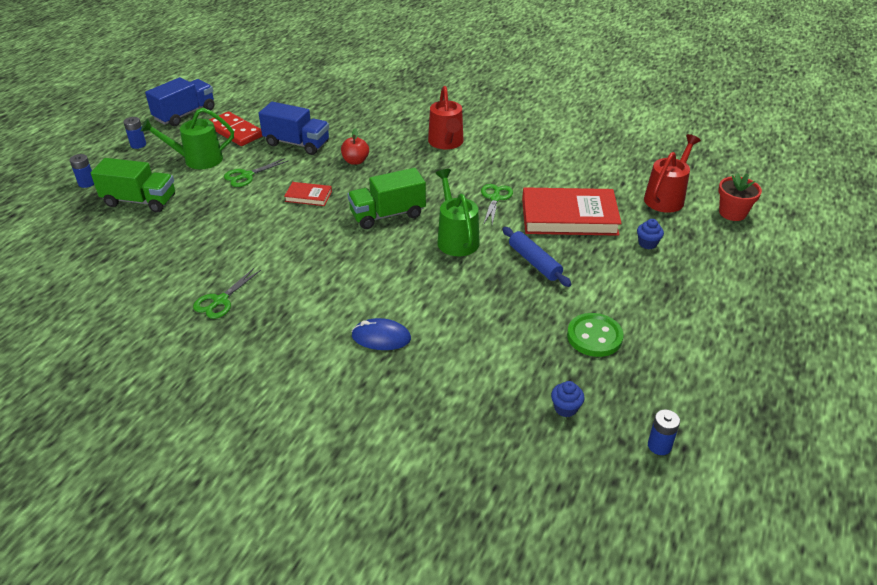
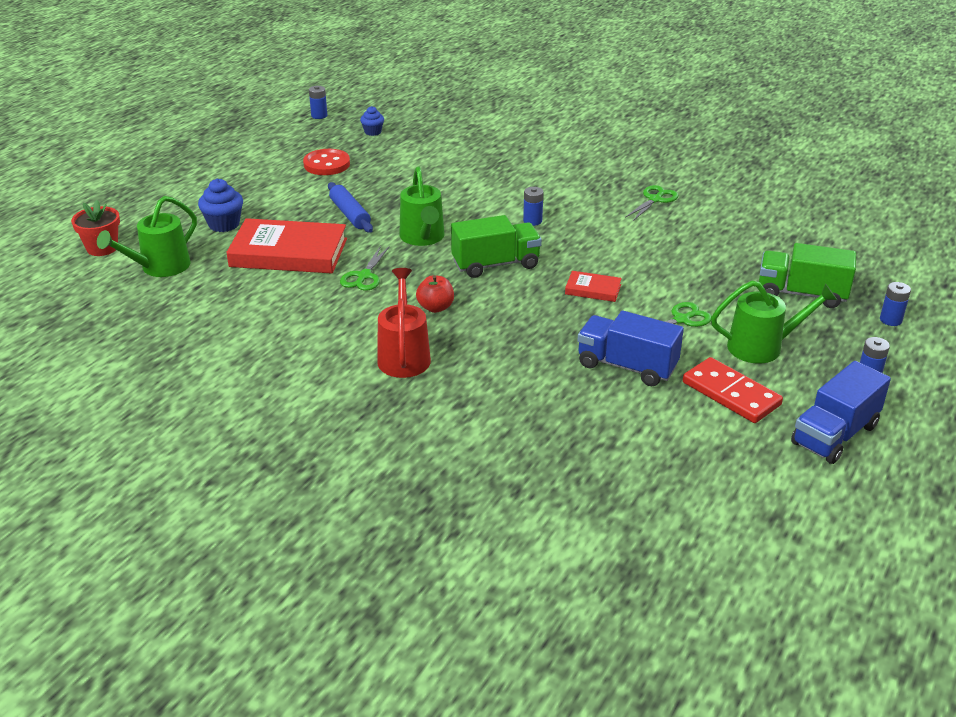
camera: 175 degrees left, 5 degrees down
(353, 264) = (532, 221): none -> blue battery
(355, 161) = (537, 333): red apple -> red apple (435, 307)
(381, 337) = (506, 171): blue mouse -> none
(594, 337) = (327, 164): green button -> red button
(647, 243) = (224, 224): blue cupcake -> blue cupcake, size x1.60
(666, 197) = (160, 267): red watering can -> green watering can

